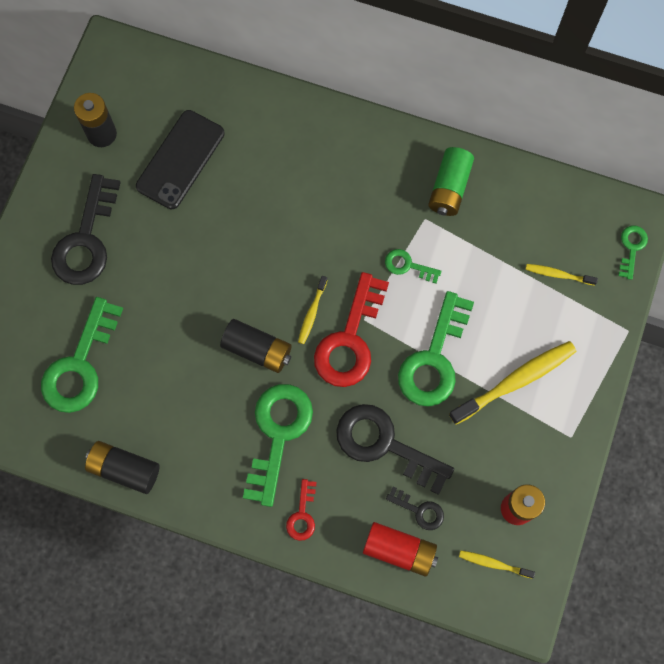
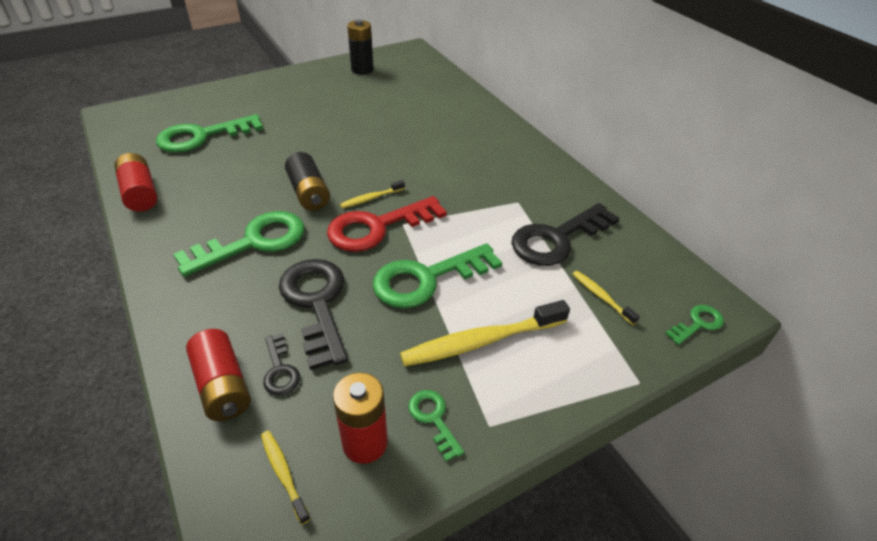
camera: 40 degrees right, 30 degrees down
(86, 239) = (291, 97): black key -> black key (557, 239)
(124, 469) = (140, 193): black battery -> red battery
(180, 159) = (389, 97): black phone -> none
(302, 515) = (194, 300): red key -> none
(408, 266) = (473, 216): green key -> green key (433, 419)
(449, 188) = (556, 197): green battery -> none
(515, 381) = (481, 341): yellow toothbrush -> yellow toothbrush turned 150 degrees clockwise

